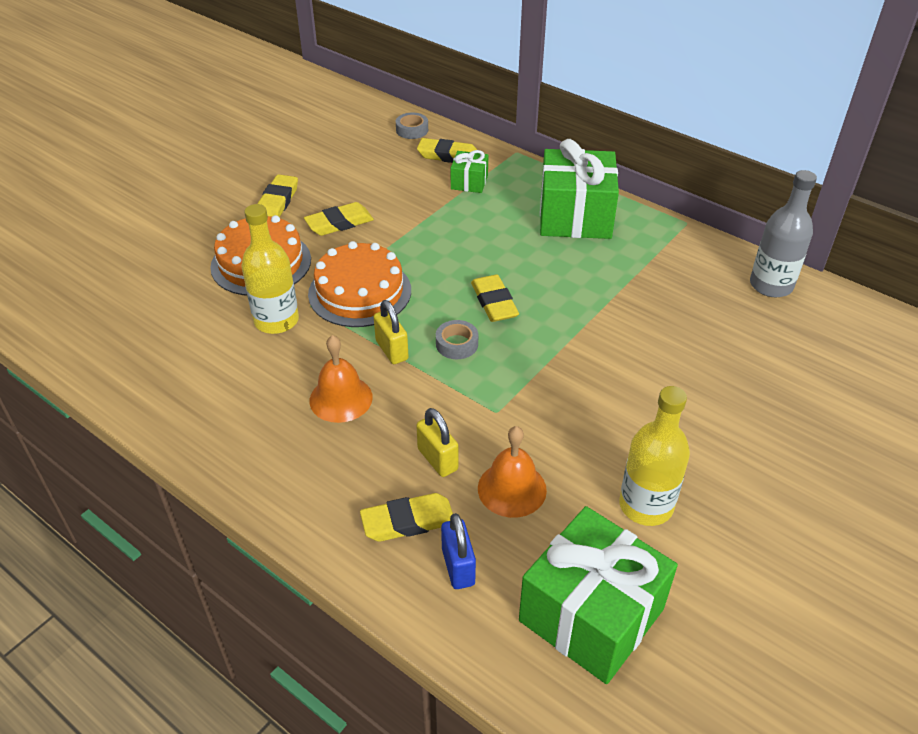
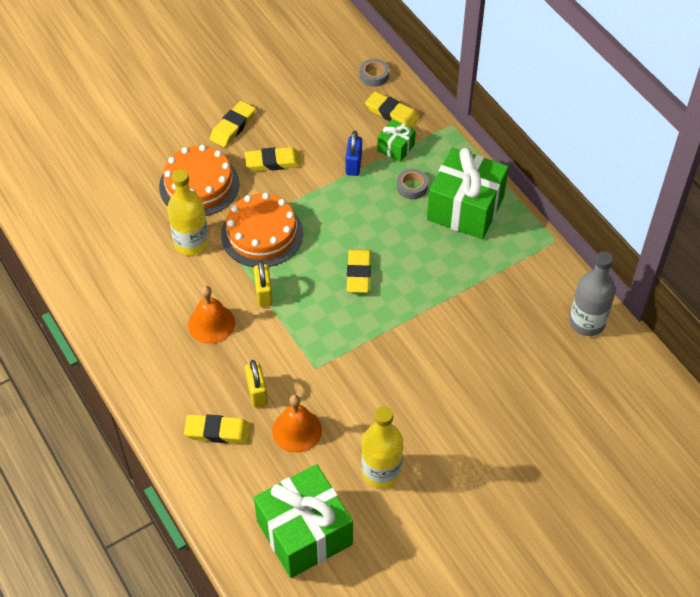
camera: 20 degrees right, 10 degrees up
(457, 344) = (313, 303): grey tape -> grey tape (412, 187)
(458, 567) = (236, 473): blue padlock -> blue padlock (353, 165)

